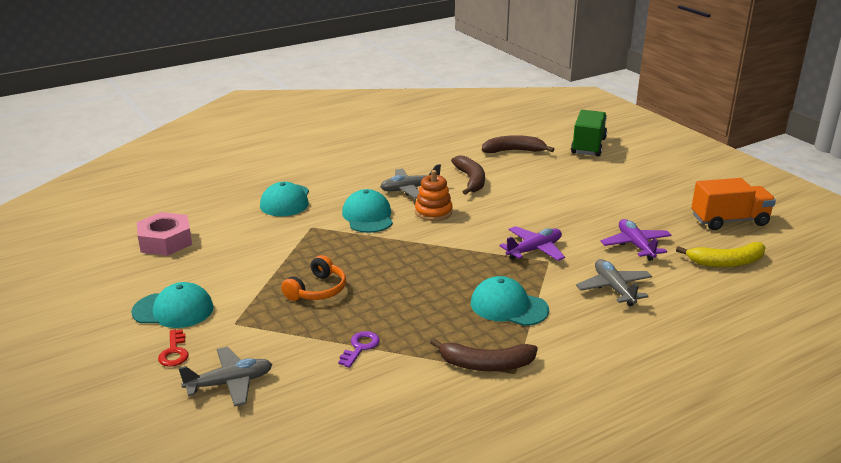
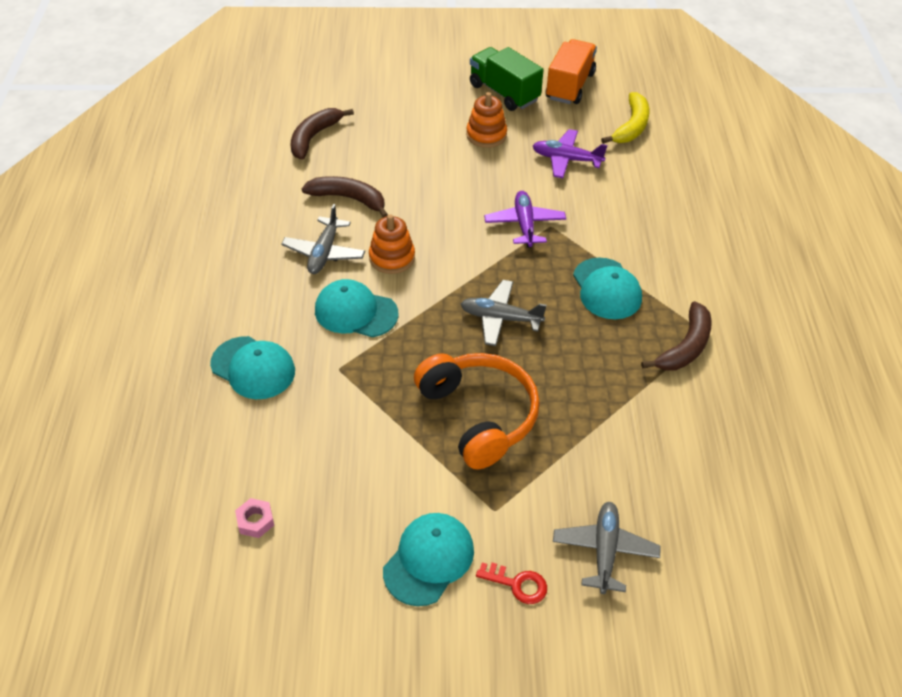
camera: 60 degrees left, 20 degrees up
(165, 241) = (255, 521): pink nut -> pink nut, size x0.48
(317, 290) = (479, 415): orange headphones -> orange headphones, size x1.68
(360, 347) = (605, 422): purple key -> none
(508, 306) = (607, 289): turquoise cap -> turquoise cap turned 75 degrees counterclockwise
(588, 146) = (356, 85): green truck -> green truck (504, 93)
(611, 205) = (486, 135): none -> orange stacking toy
(614, 288) = (624, 210): grey plane -> grey plane (500, 318)

